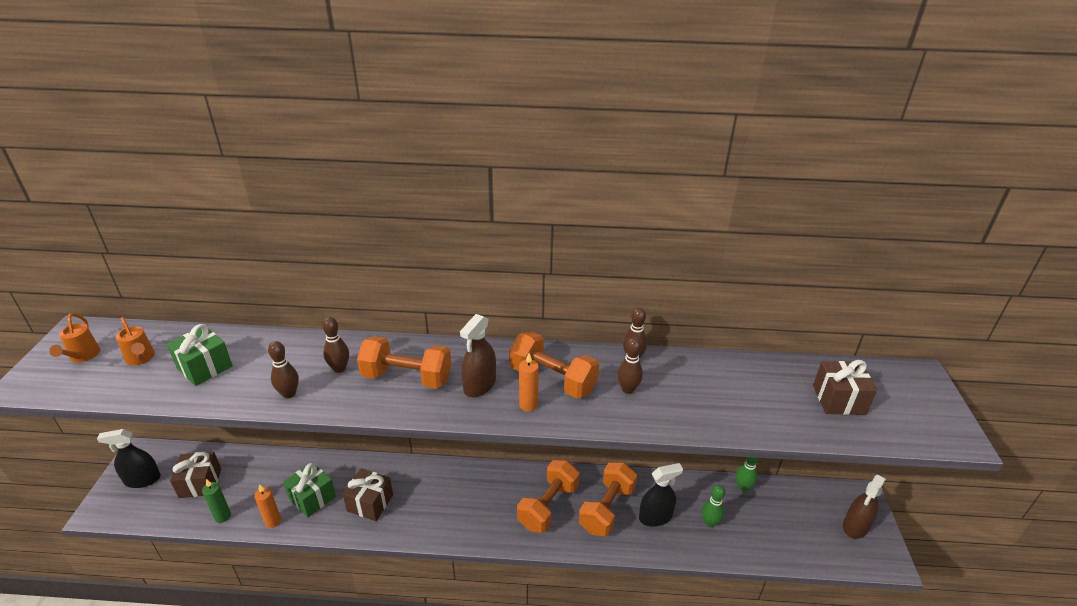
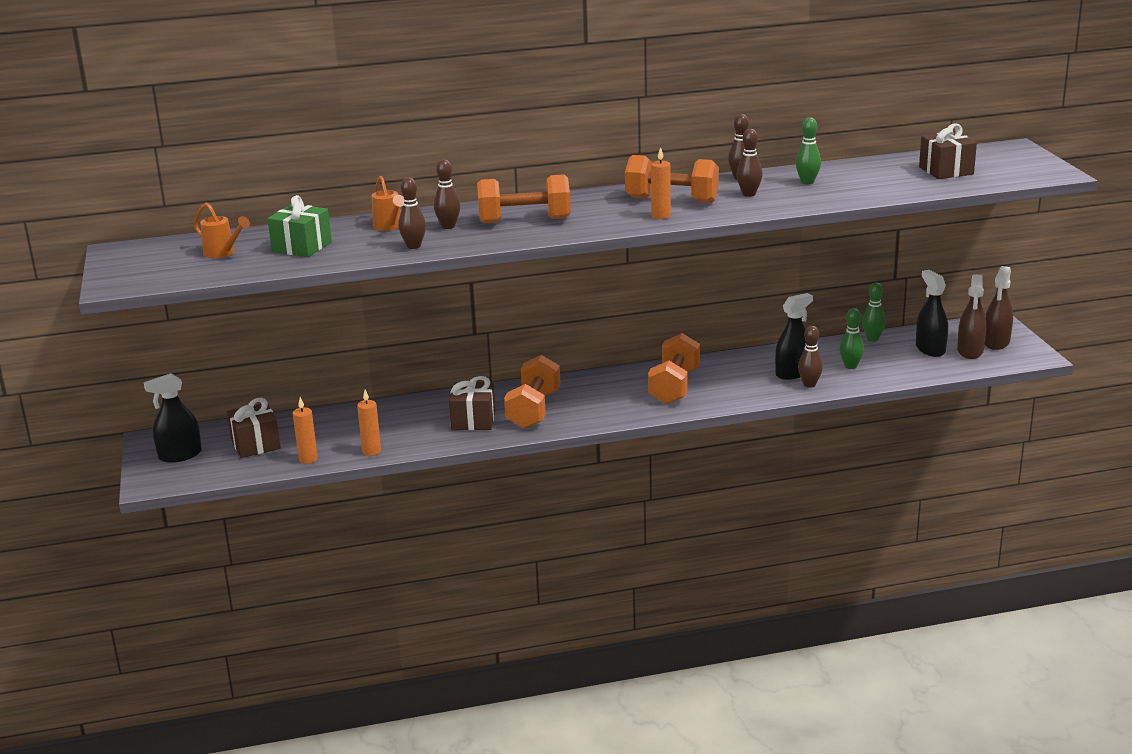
camera: 15 degrees left, 10 degrees down
(83, 356) = (154, 261): orange watering can -> orange watering can (389, 227)
(222, 516) = (308, 459): green candle -> orange candle
(312, 498) = (402, 429): green gift -> none
(479, 385) = (602, 213): brown spray bottle -> brown spray bottle (970, 351)
(607, 509) = (738, 377): orange dumbbell -> orange dumbbell (534, 410)
(663, 540) = (809, 384): none -> brown bowling pin
(692, 383) = (807, 182): none -> green bowling pin
(790, 518) = (930, 349): none -> black spray bottle

